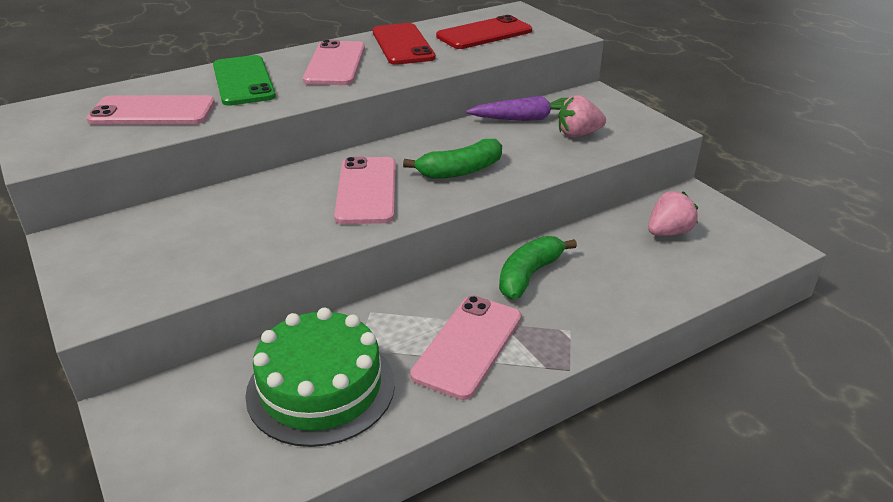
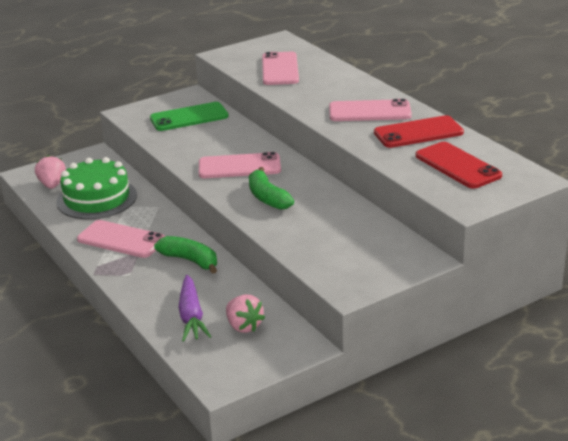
camera: 90 degrees right, 5 degrees down
(243, 81) = (332, 86): green phone -> green phone (189, 117)
(527, 118) = (361, 224): purple carrot -> purple carrot (191, 316)
(578, 134) = (334, 247): pink strawberry -> pink strawberry (52, 185)

